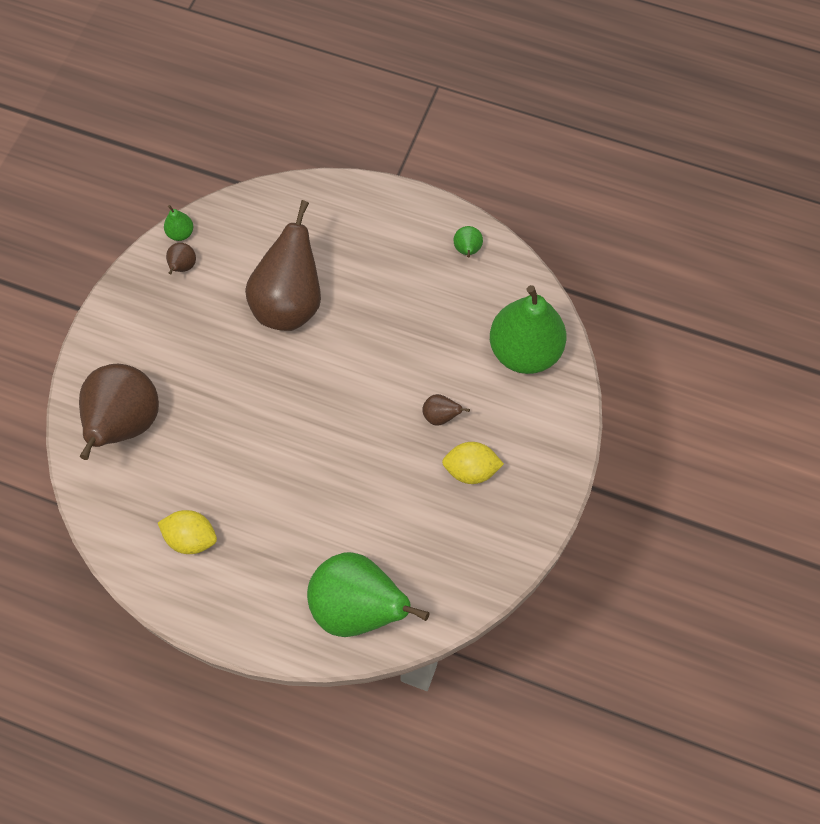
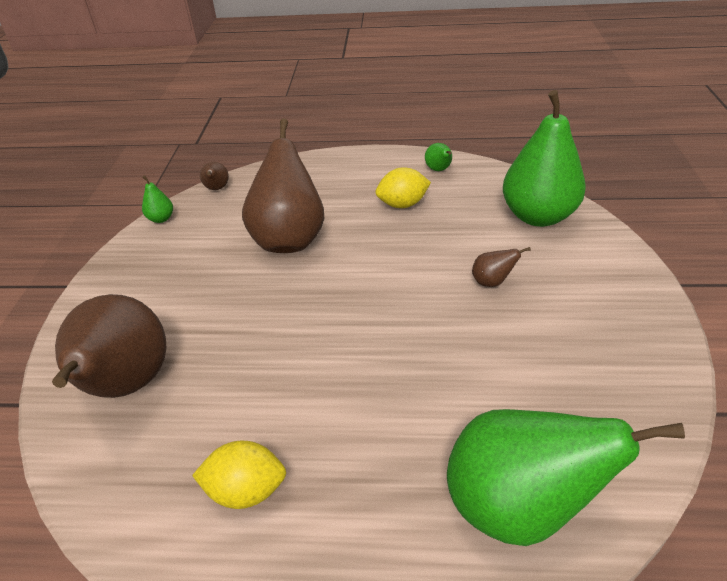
camera: 15 degrees left, 25 degrees down
(182, 267) = (169, 240): brown pear -> brown pear (217, 188)
(471, 470) = (556, 316): yellow lemon -> yellow lemon (402, 204)

